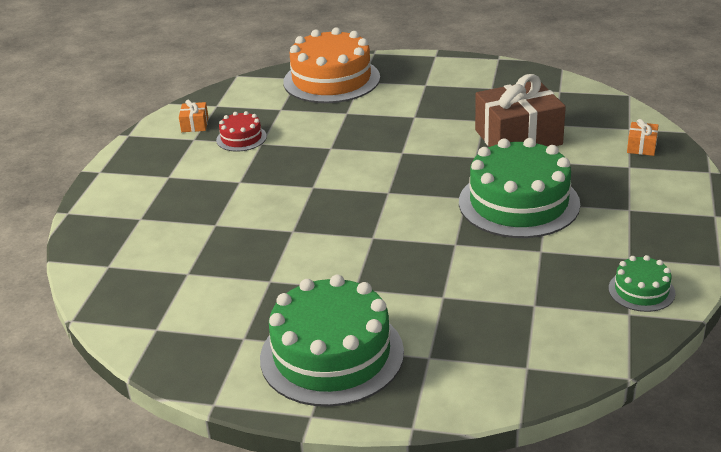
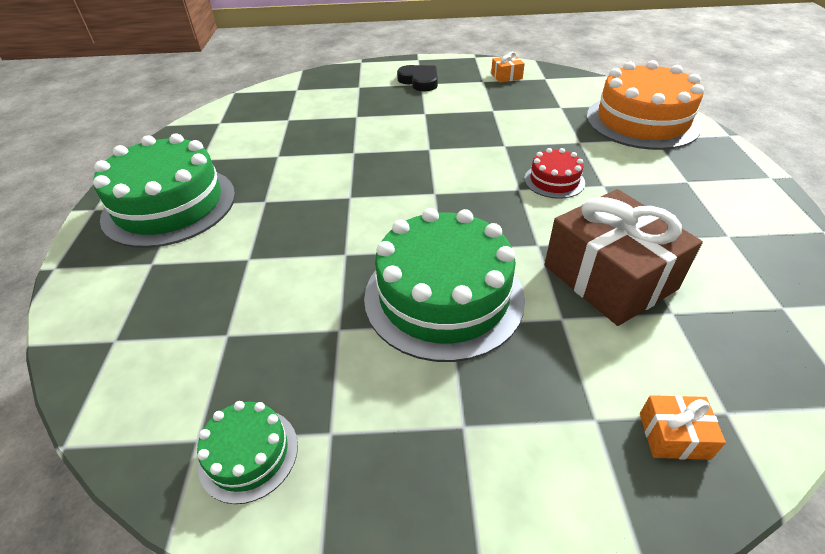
camera: 75 degrees right, 10 degrees up
(161, 176) = (419, 81): none -> black heart
(241, 138) = (496, 99): red cake -> red cake (554, 180)

